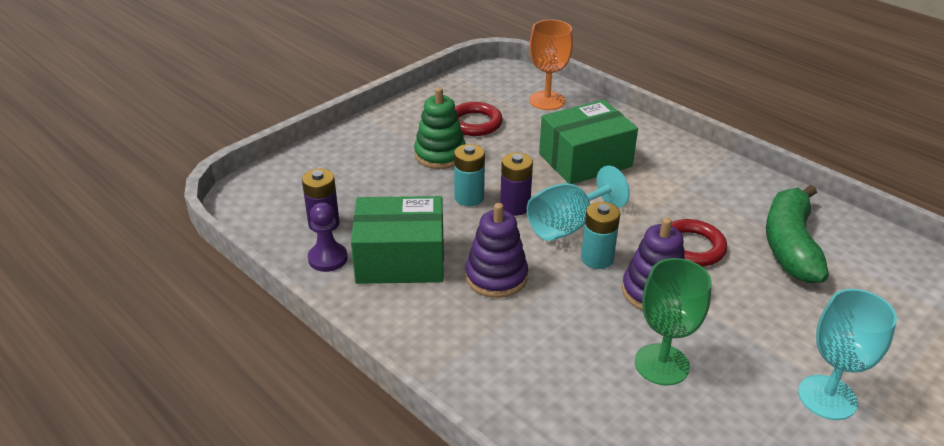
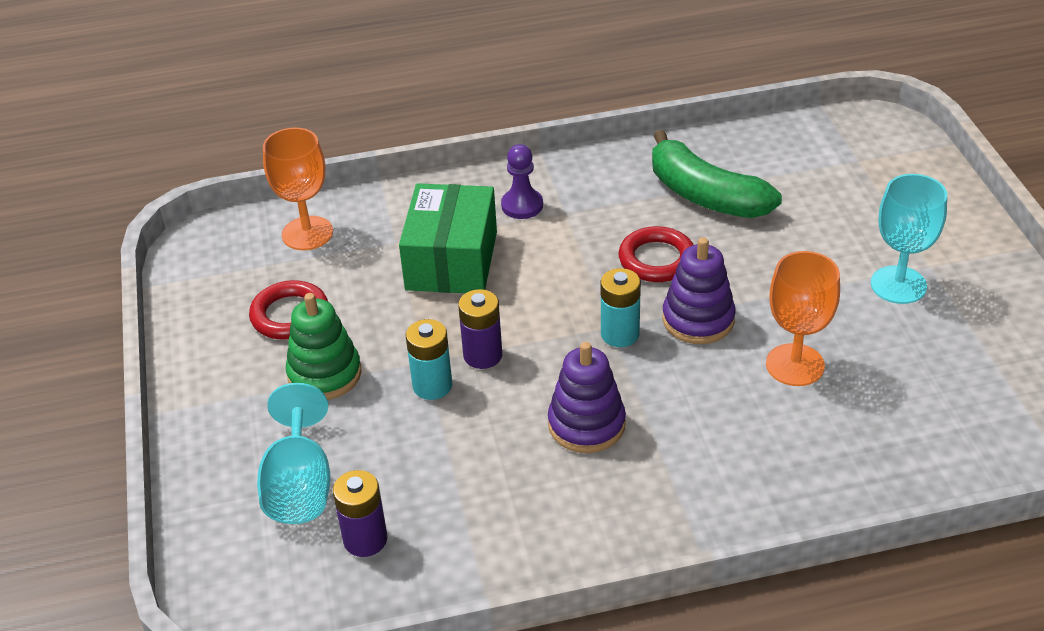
camera: 55 degrees left, 5 degrees up
(328, 258) = (436, 560): purple pawn -> purple pawn (522, 205)
(400, 259) = (493, 493): green box -> none
(567, 225) = (550, 330): turquoise goblet -> turquoise goblet (300, 486)
(661, 364) = (795, 365): green goblet -> orange goblet

